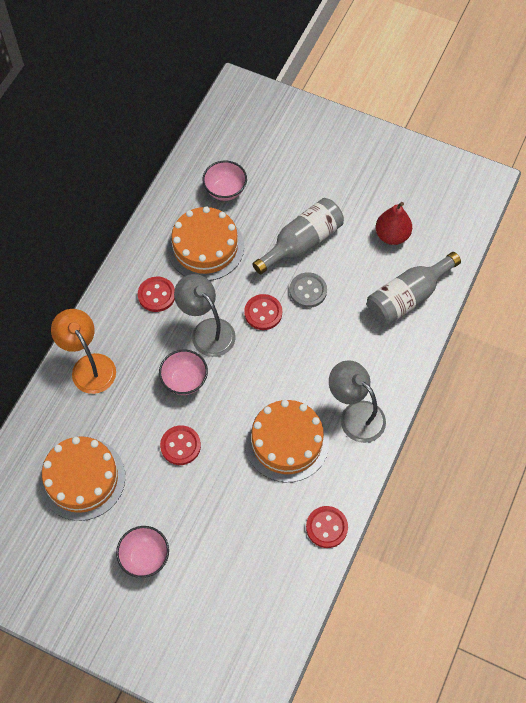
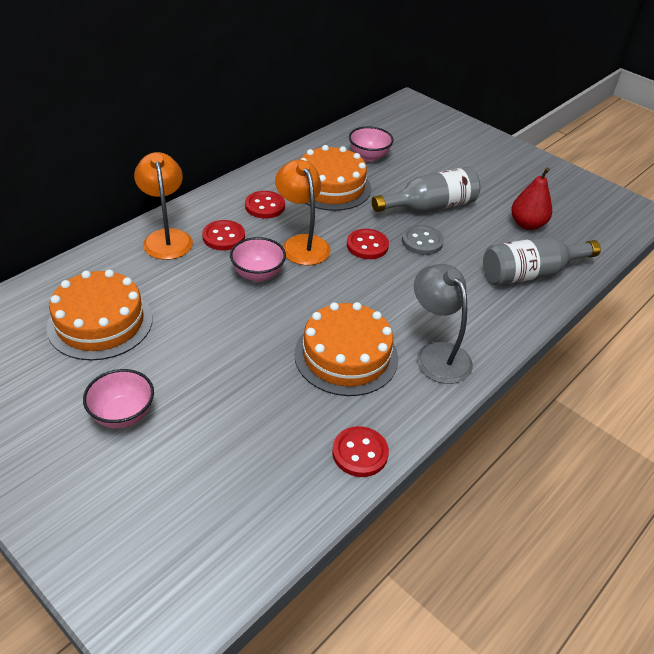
camera: 15 degrees right, 20 degrees down
(180, 446) = (223, 325): red button -> red button (223, 237)
(207, 330) = (302, 243): grey lamp -> orange lamp

